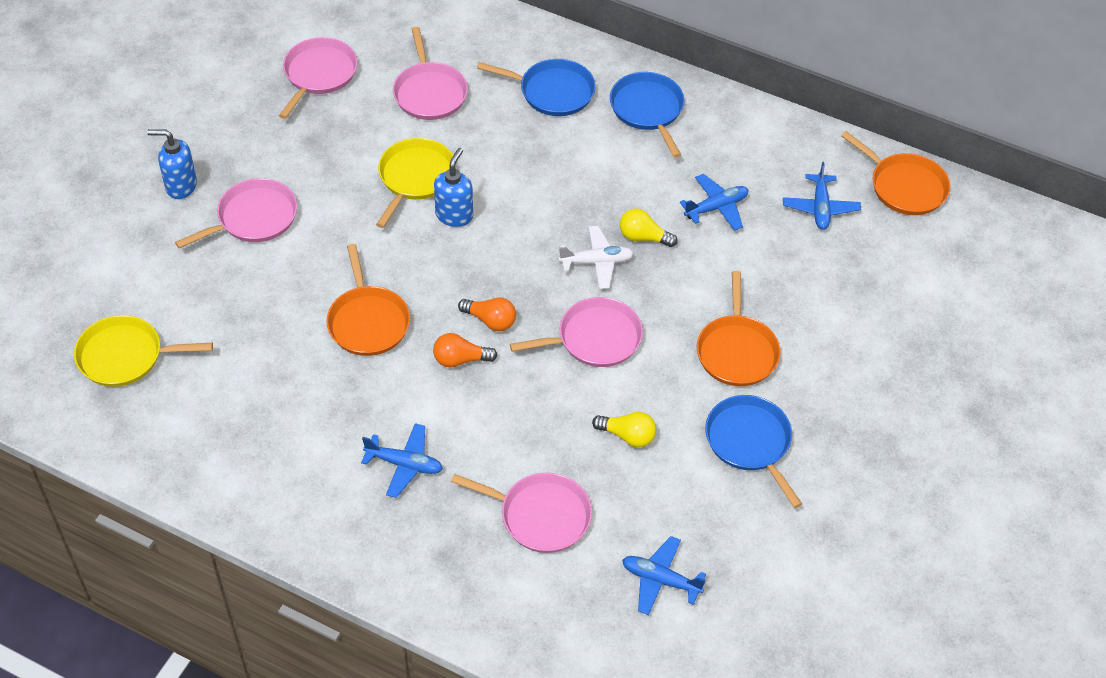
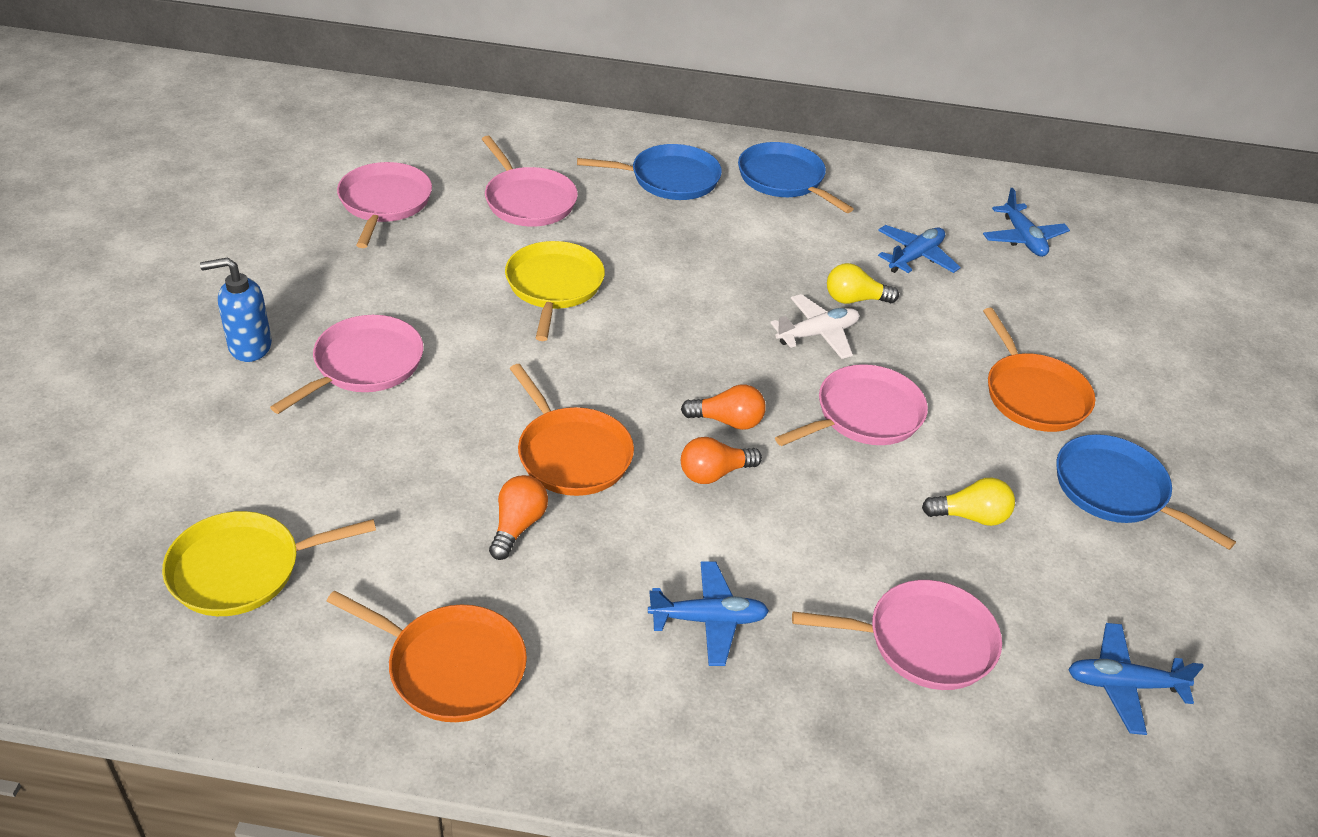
camera: 20 degrees left, 10 degrees down
(309, 367) = (518, 526): none -> orange light bulb
(454, 215) = (622, 316): blue soap dispenser -> none
(904, 186) = (1092, 205): orange pan -> orange pan (450, 667)

